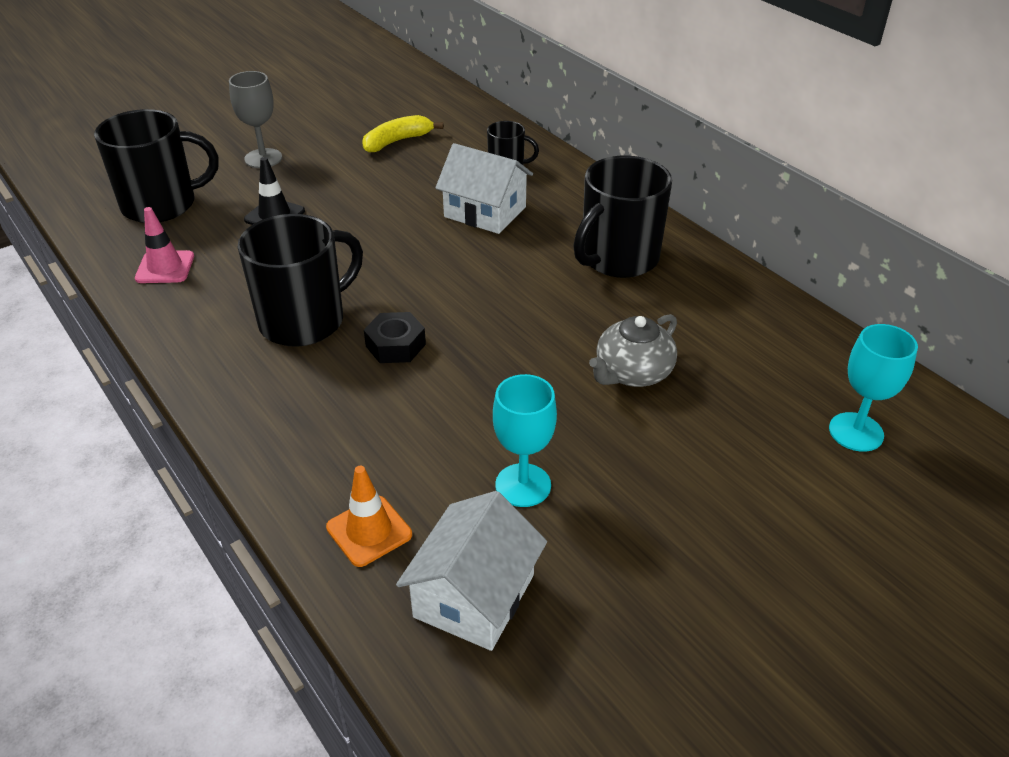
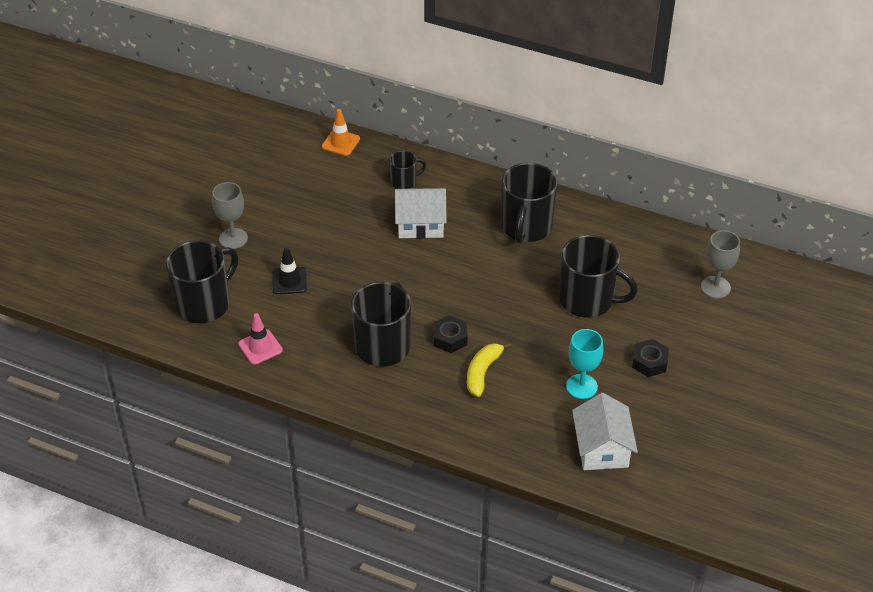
camera: 30 degrees left, 5 degrees up
(369, 531) = (529, 442): orange traffic cone -> orange traffic cone (340, 143)
(397, 141) = (312, 187): yellow banana -> yellow banana (482, 372)
(632, 373) = (588, 300): grey teapot -> black mug
(662, 496) = (649, 362): none -> black nut
(856, 432) = (715, 287): turquoise goblet -> grey goblet

